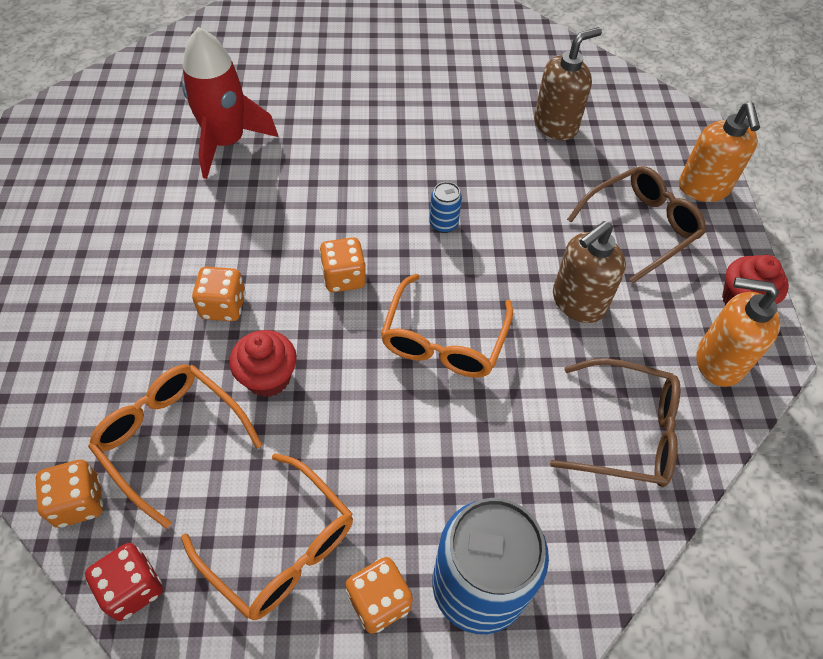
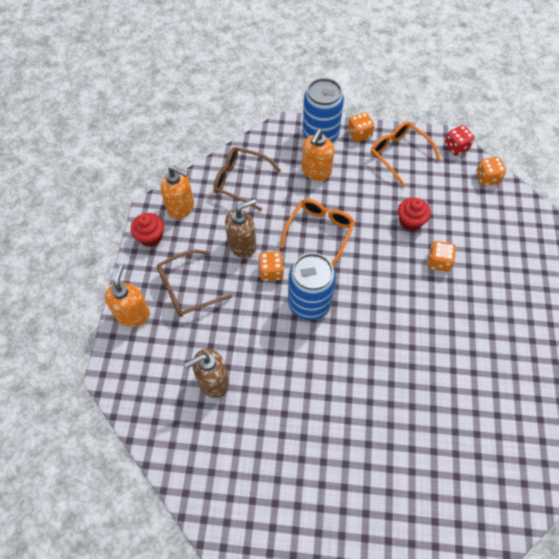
camera: 170 degrees left, 5 degrees up
(171, 439) = (452, 199): orange glasses -> none
(227, 143) = (455, 387): red rocket -> none
(344, 277) = (372, 273): orange dice -> orange dice (271, 272)
(443, 224) = (309, 303): blue can -> blue can, size x2.36
(471, 475) = (316, 171): none -> orange soap dispenser

